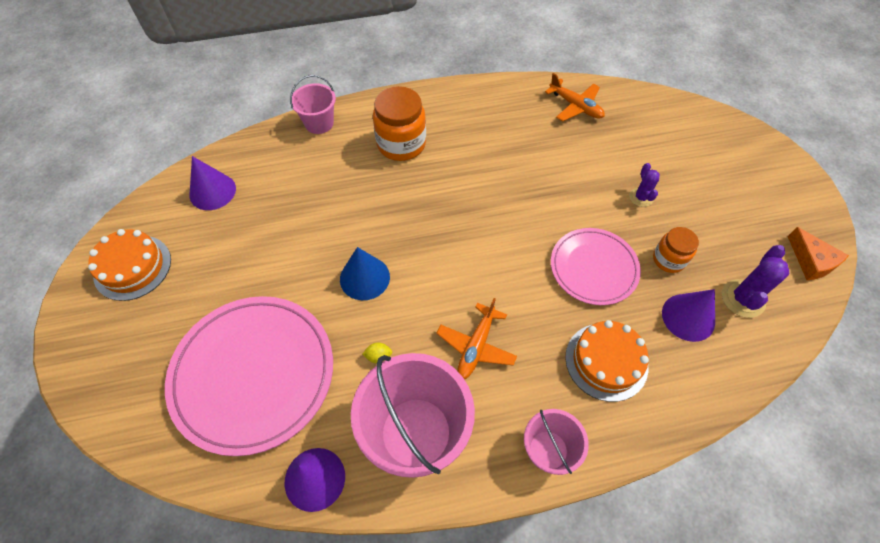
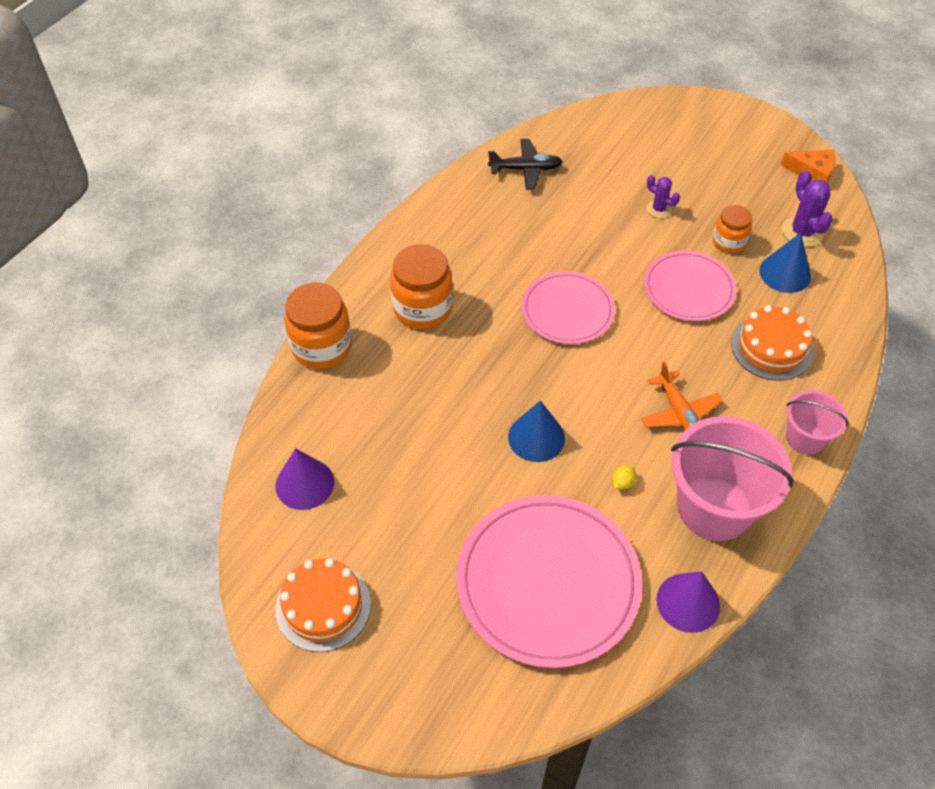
camera: 45 degrees left, 5 degrees down
(319, 123) = (321, 347): pink bucket -> orange jar
(488, 215) = (567, 310): none -> pink plate
(575, 106) = (525, 169): orange plane -> black plane
(688, 317) = (785, 273): purple cone -> blue cone

